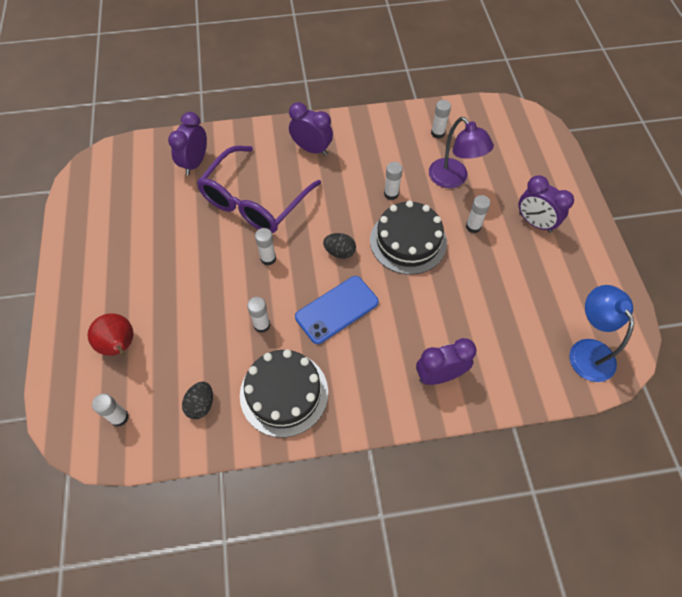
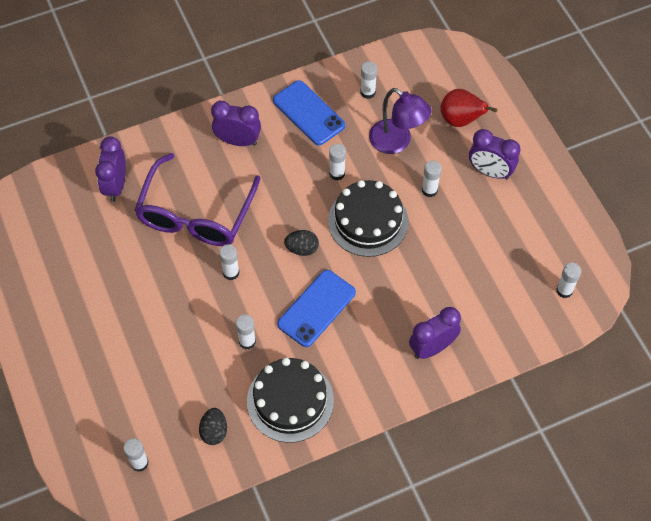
camera: 15 degrees left, 0 degrees up
(120, 346) = (112, 396): red pear -> red pear (461, 120)
(380, 139) = (308, 113): none -> blue phone
(587, 350) = (564, 290): blue lamp -> white glue stick

